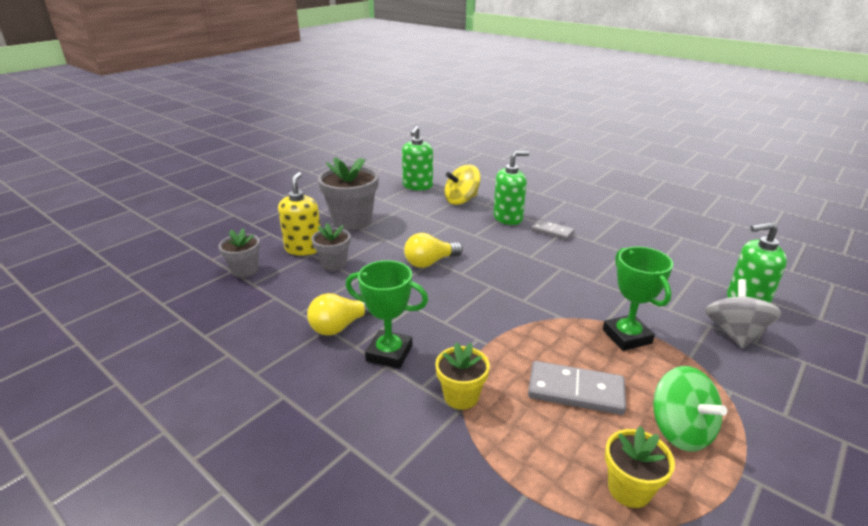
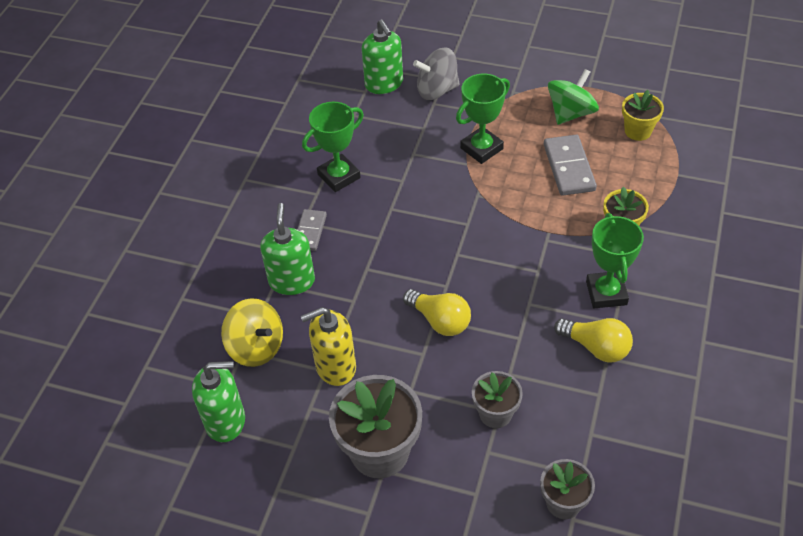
camera: 110 degrees left, 20 degrees up
(304, 248) = (480, 468): yellow soap dispenser -> yellow soap dispenser (335, 367)
(508, 218) = (292, 281): green soap dispenser -> green soap dispenser turned 45 degrees clockwise
(610, 253) = (339, 176): none -> green trophy

